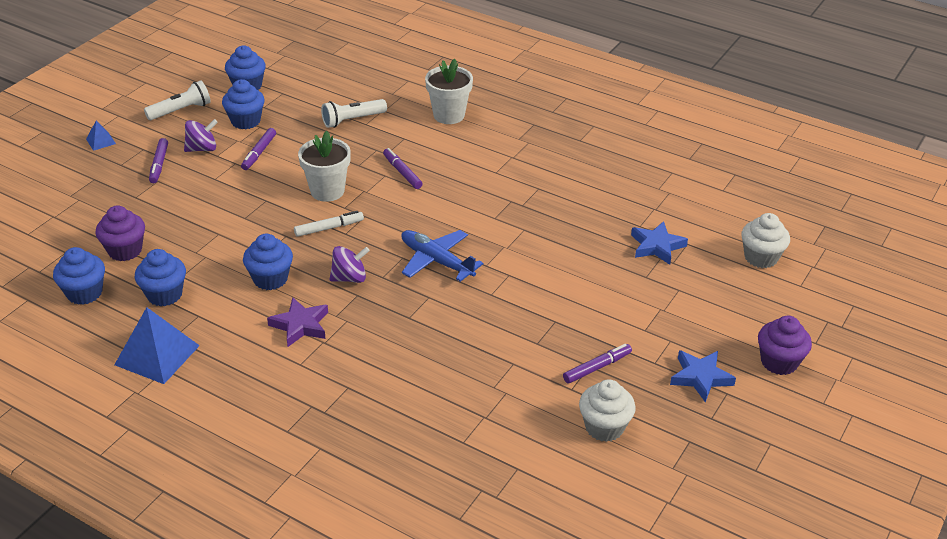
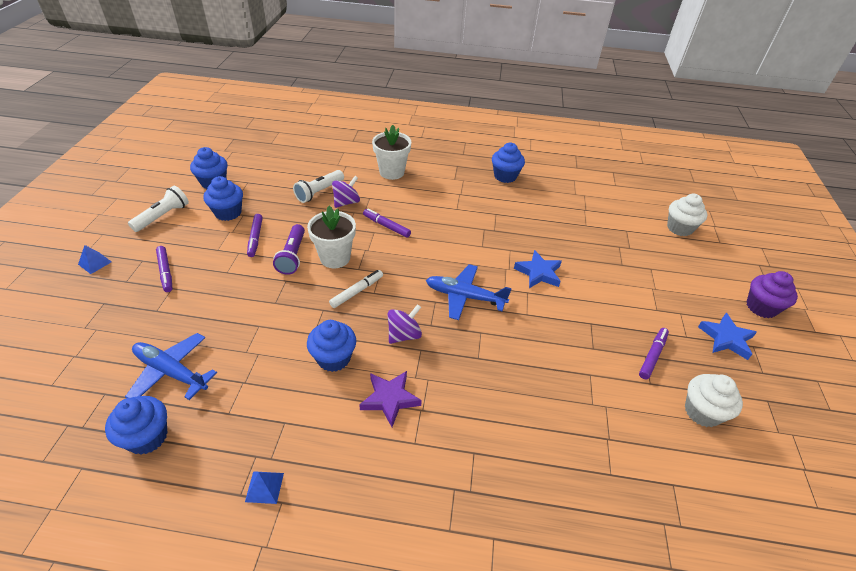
camera: 25 degrees left, 5 degrees up
(125, 250) = (171, 372): purple cupcake -> blue plane
(157, 355) = (264, 487): blue pyramid -> blue pyramid, size x0.48
(164, 295) = (237, 410): blue cupcake -> blue cupcake (505, 176)
(202, 149) = (200, 246): purple spinning top -> purple spinning top (346, 202)
(285, 179) = (292, 256): none -> purple flashlight
(657, 246) = (609, 238): blue star -> blue star (538, 273)

